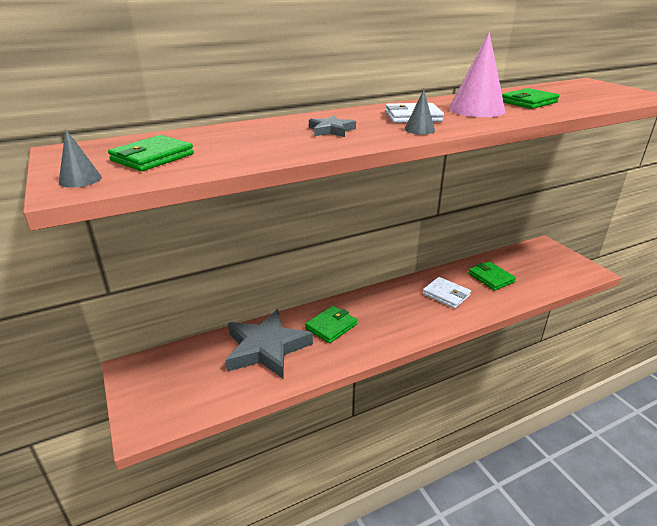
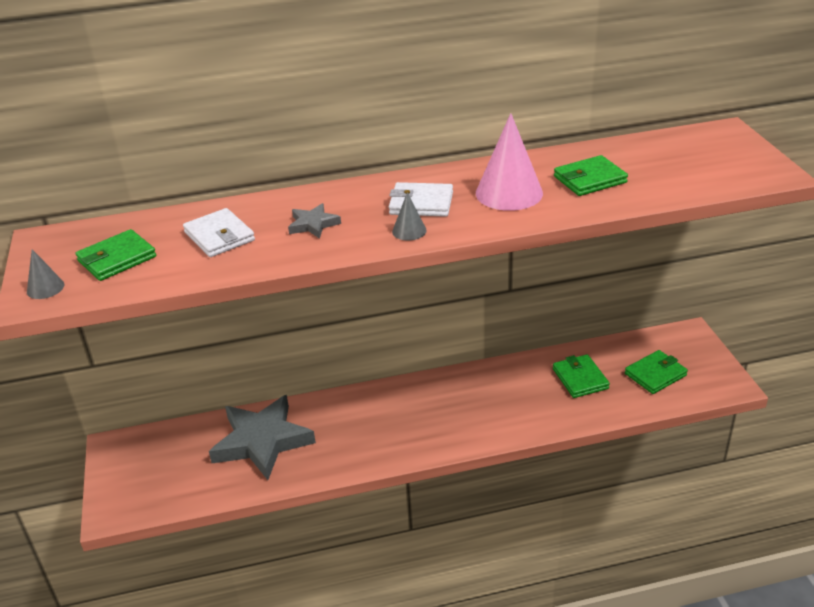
camera: 15 degrees right, 5 degrees up
(331, 326) = (345, 423): green wallet -> green wallet (655, 374)
(446, 295) = (506, 397): white wallet -> white wallet (219, 236)

